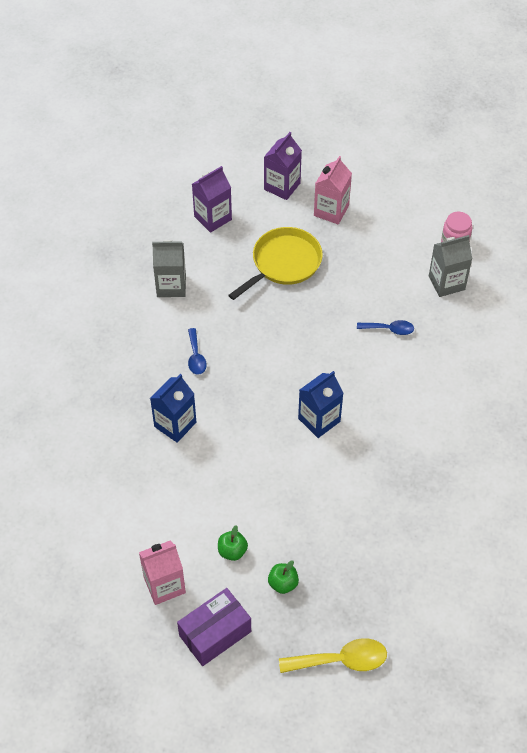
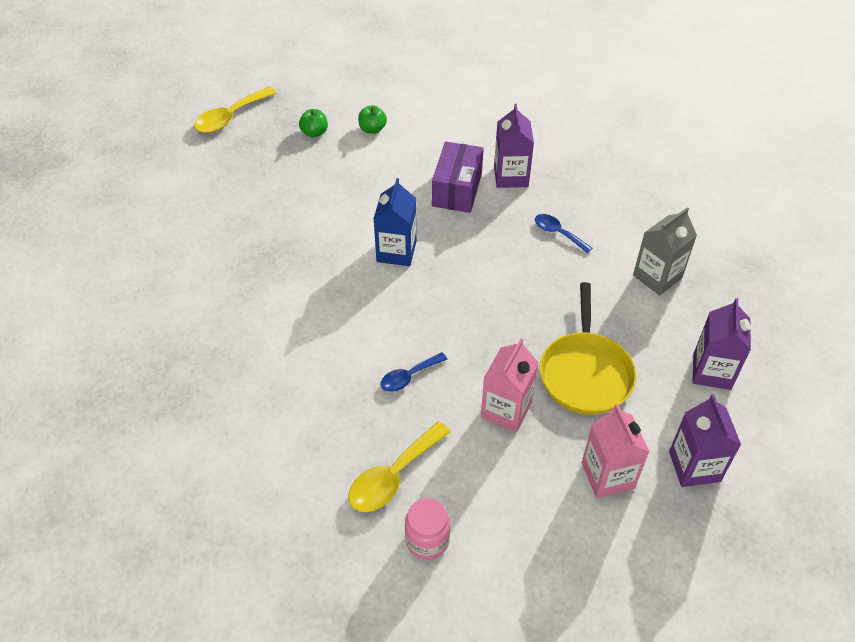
camera: 140 degrees right, 5 degrees down
(164, 585) = (399, 87): pink carton -> pink carton (506, 410)
(175, 424) = (511, 176): blue carton -> purple carton
(215, 633) = (335, 84): purple box -> purple box (457, 189)
(446, 283) = (393, 476): grey carton -> yellow spoon

